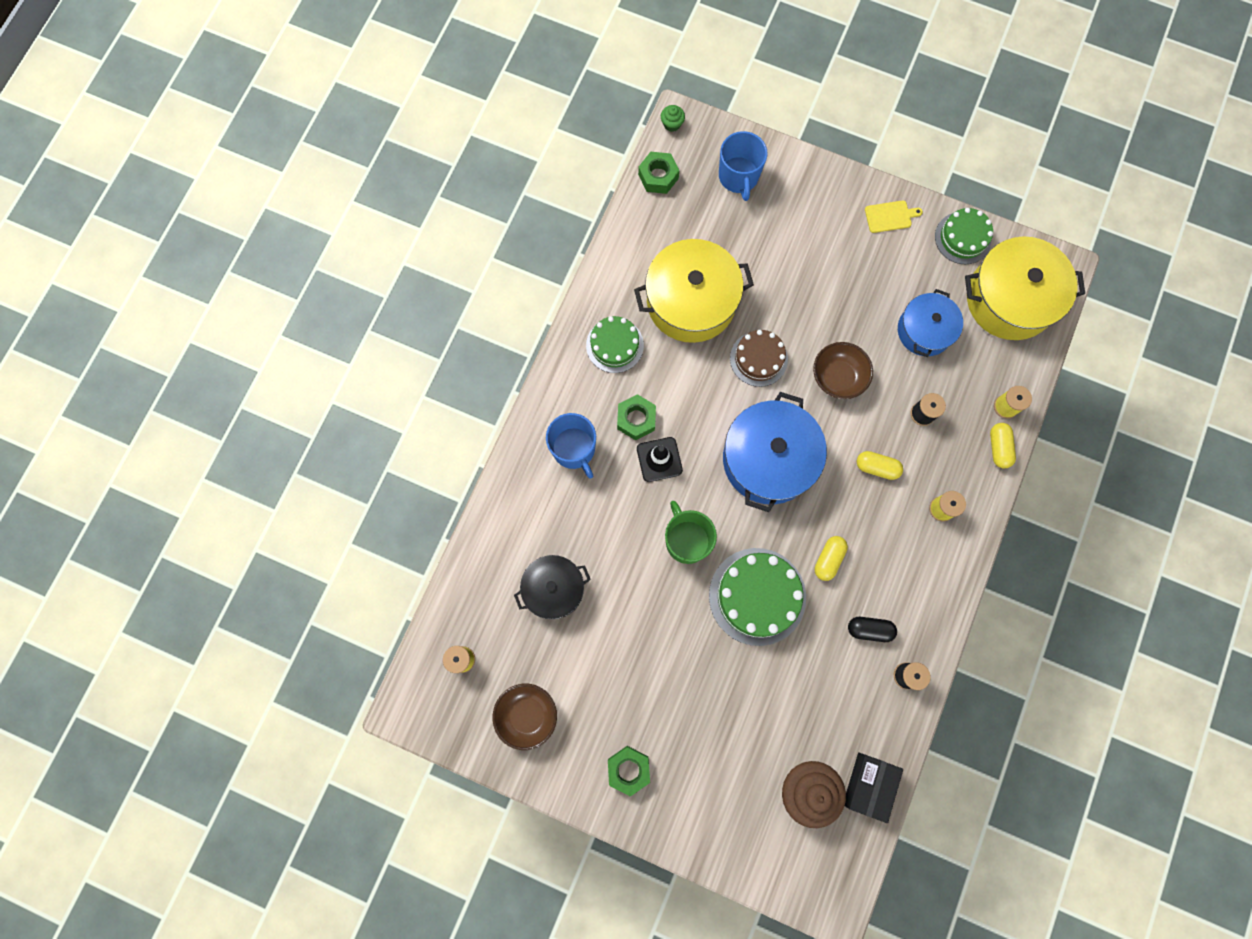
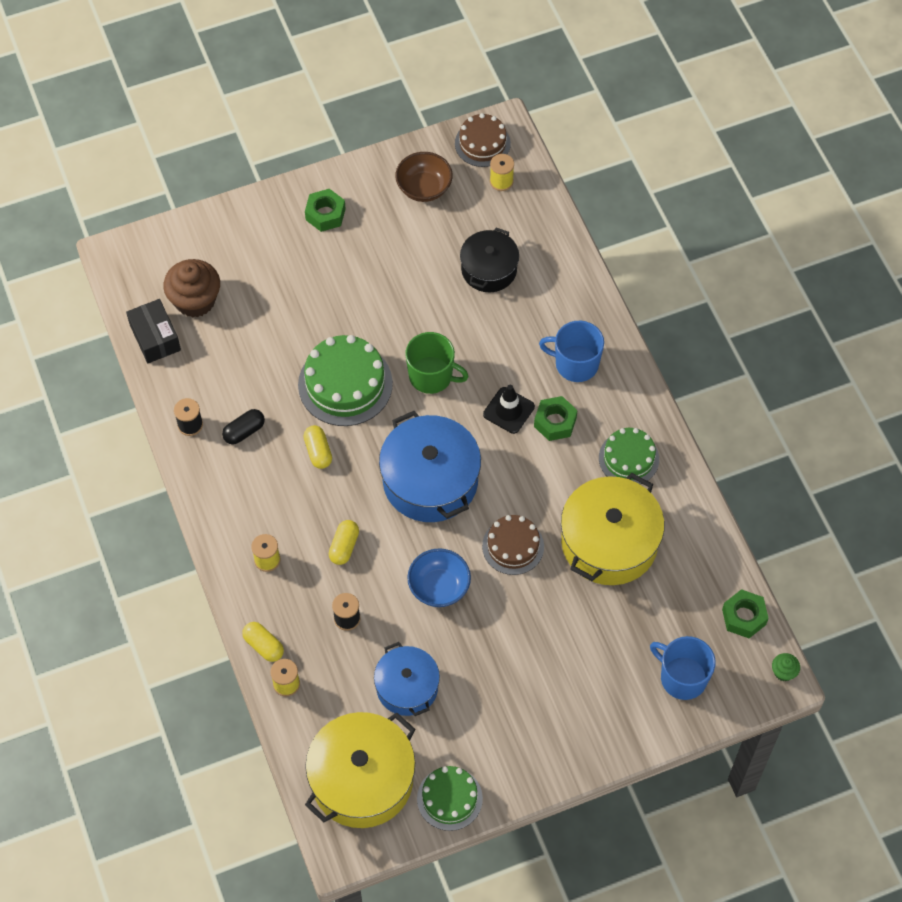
camera: 135 degrees right, 15 degrees down
(439, 711) = (482, 143): none -> brown cake
(837, 377) = (439, 587): brown bowl -> blue bowl
(877, 467) = (344, 546): yellow capsule -> yellow capsule turned 45 degrees counterclockwise
(890, 216) = (527, 760): yellow cutting board -> none

